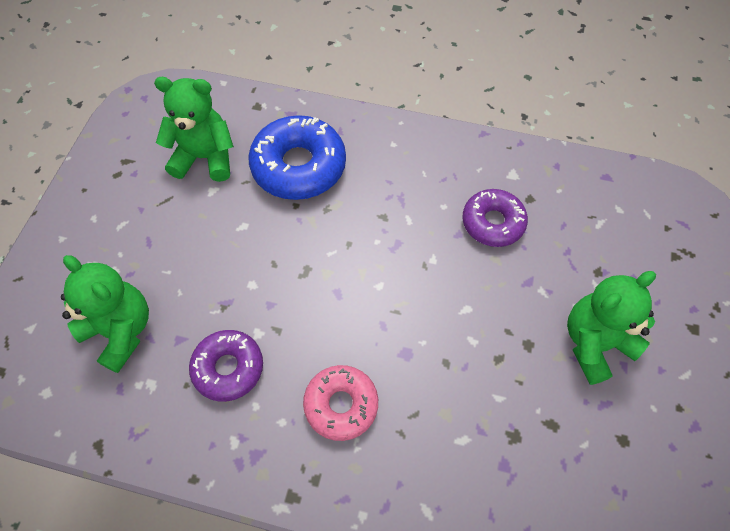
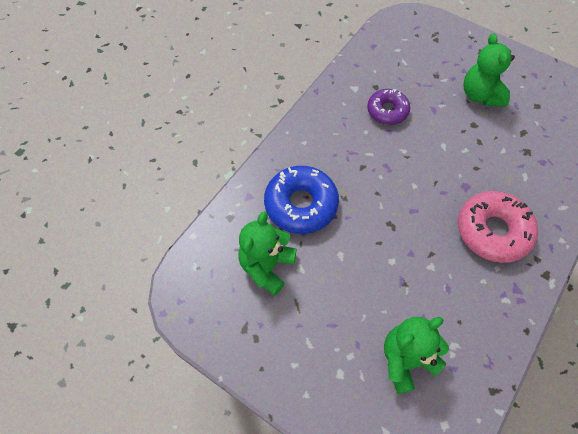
camera: 70 degrees left, 0 degrees up
(228, 368) = (453, 291): purple donut -> none
(341, 405) = (492, 231): pink donut -> pink donut, size x1.57

